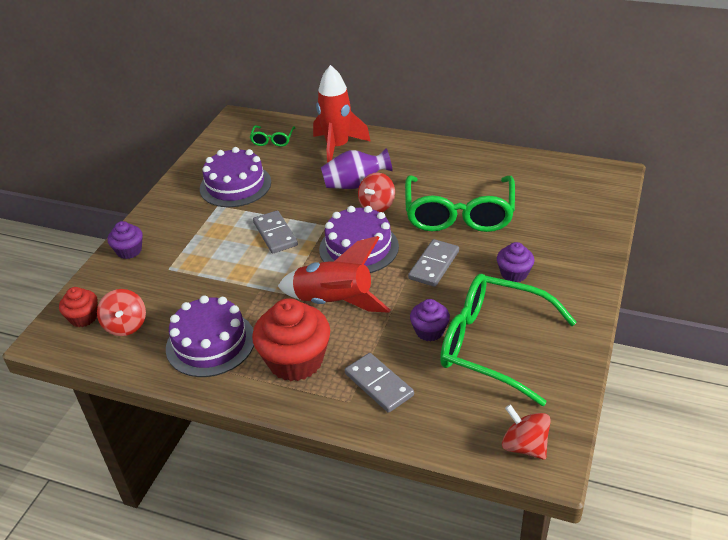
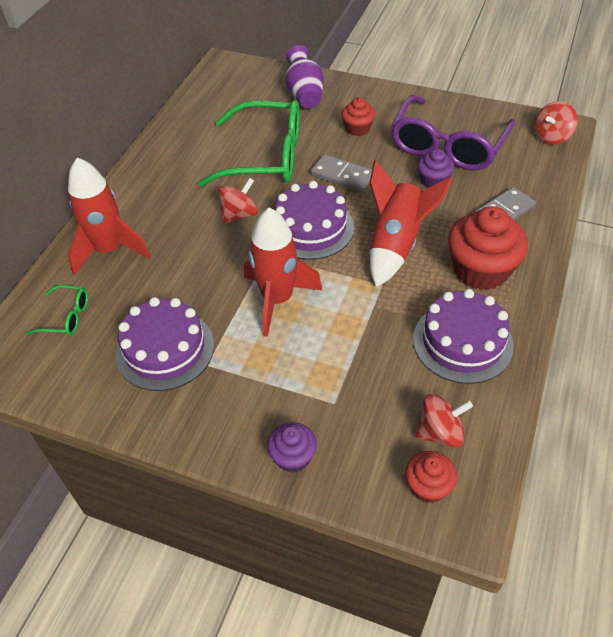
camera: 90 degrees left, 10 degrees up
(275, 234) = (277, 300): grey domino -> red rocket
(355, 184) = (194, 233): purple vase -> purple vase (304, 95)
(377, 206) = (239, 214): red spinning top -> red spinning top turned 75 degrees counterclockwise
(492, 345) = (447, 146): green glasses -> purple glasses
(514, 273) = (357, 128): purple cupcake -> red cupcake

